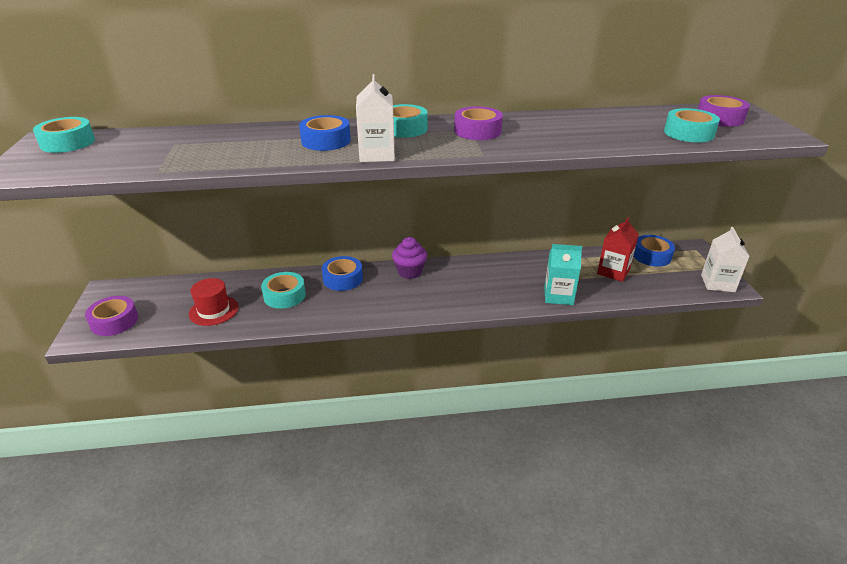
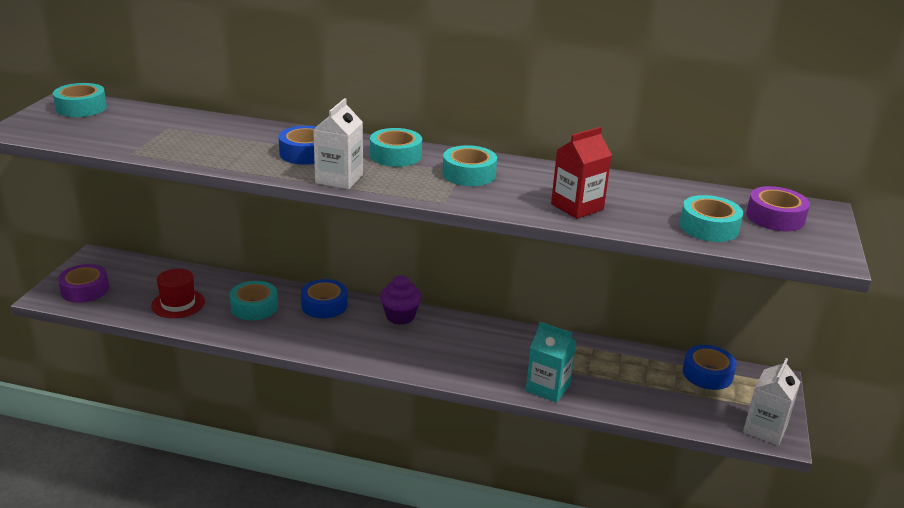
camera: 20 degrees right, 5 degrees down
(477, 131) = (469, 174): purple tape -> turquoise tape
(613, 271) = (640, 379): red carton -> red carton (577, 207)

